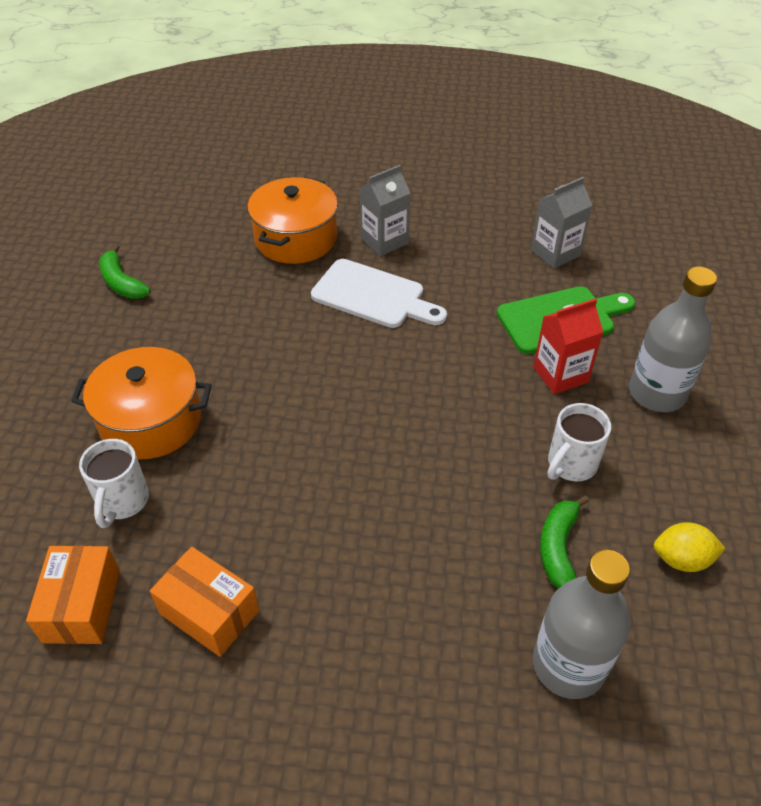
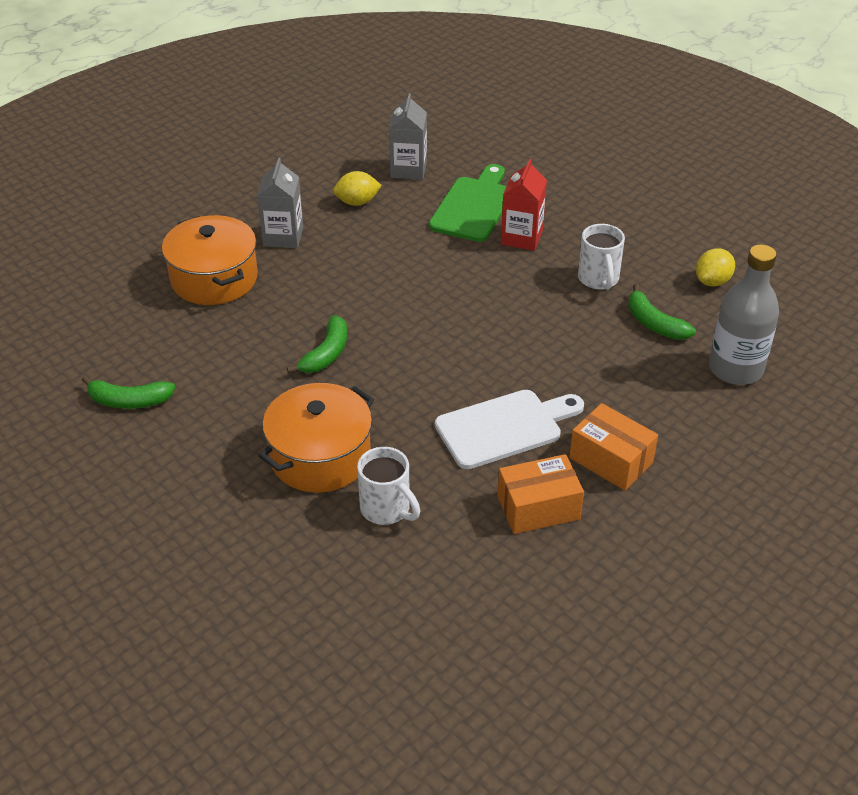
camera: 50 degrees left, 5 degrees down
(82, 606) = (463, 573): orange box -> orange box (611, 460)
(274, 349) = (326, 354): none -> green banana
(373, 296) = (336, 275): white cutting board -> white cutting board (504, 428)
(475, 252) = (357, 202): none -> yellow lemon
(657, 393) = (585, 210): grey bottle -> none

